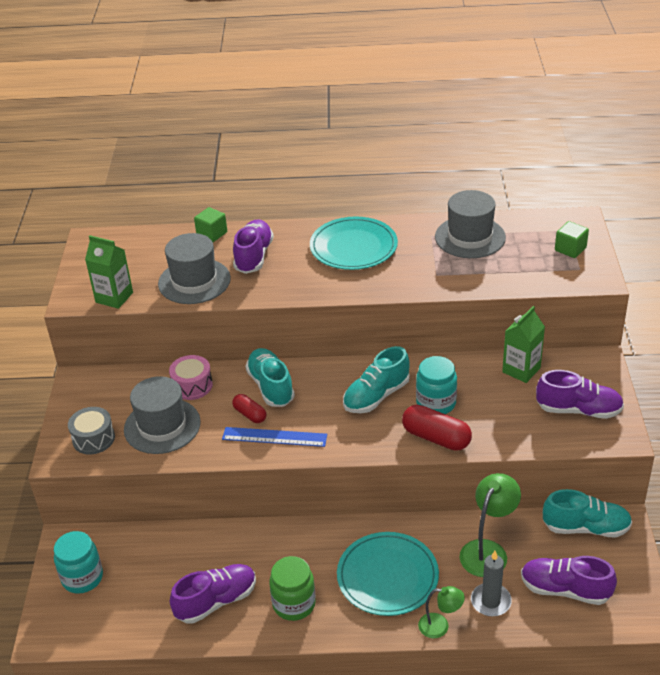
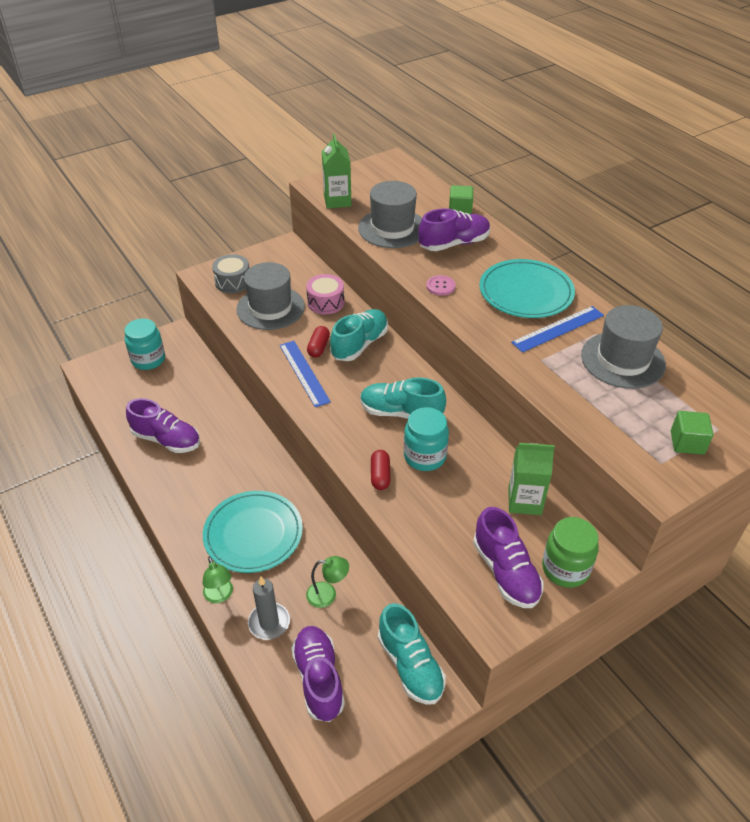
camera: 55 degrees right, 5 degrees up
(294, 604) = (189, 486): green jar -> green jar (565, 568)
(302, 287) = (440, 286): none -> pink button
(410, 251) = (558, 329): none -> blue ruler
(436, 438) = (380, 475): red capsule -> red capsule, size x0.59
(488, 550) = (328, 594): green lamp -> green lamp, size x0.60

